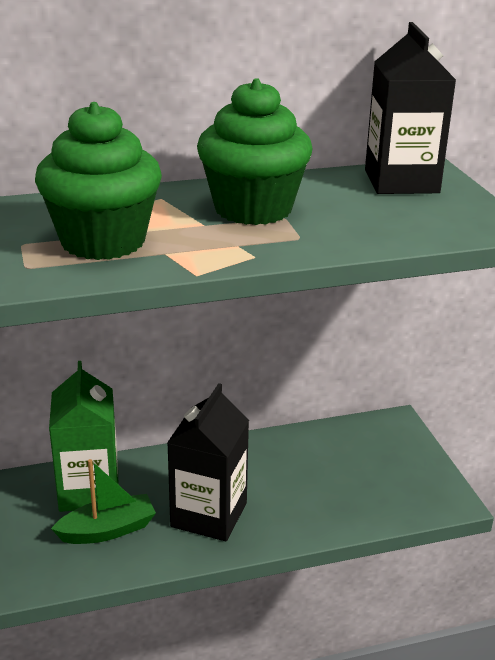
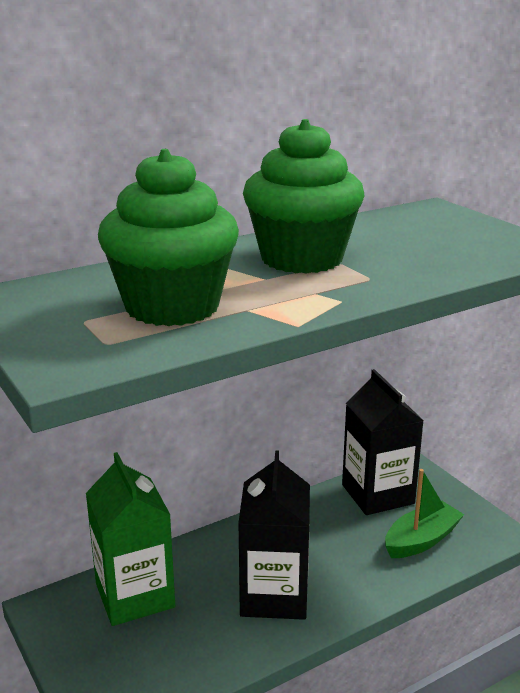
camera: 15 degrees left, 5 degrees down
(108, 530) = (175, 635): green boat -> green boat (421, 540)
(401, 181) = (419, 220): black carton -> black carton (377, 494)

